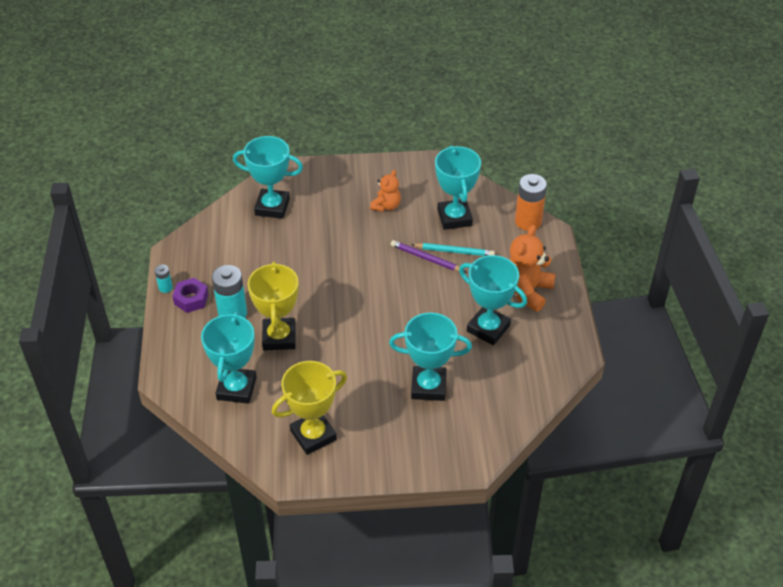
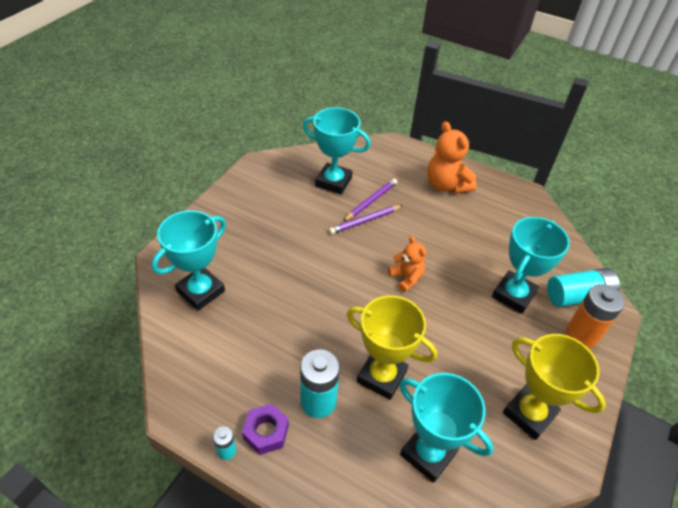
camera: 60 degrees left, 0 degrees up
(313, 435) = (529, 414): yellow trophy -> yellow trophy turned 45 degrees counterclockwise
(386, 206) = (280, 213): orange teddy bear -> orange teddy bear (406, 278)
(454, 251) = (371, 201): turquoise pencil -> purple pencil
(467, 432) = (578, 296): none -> turquoise battery
(488, 328) = (471, 226): turquoise trophy -> none
(528, 221) = (374, 148): orange battery -> orange battery (581, 335)

